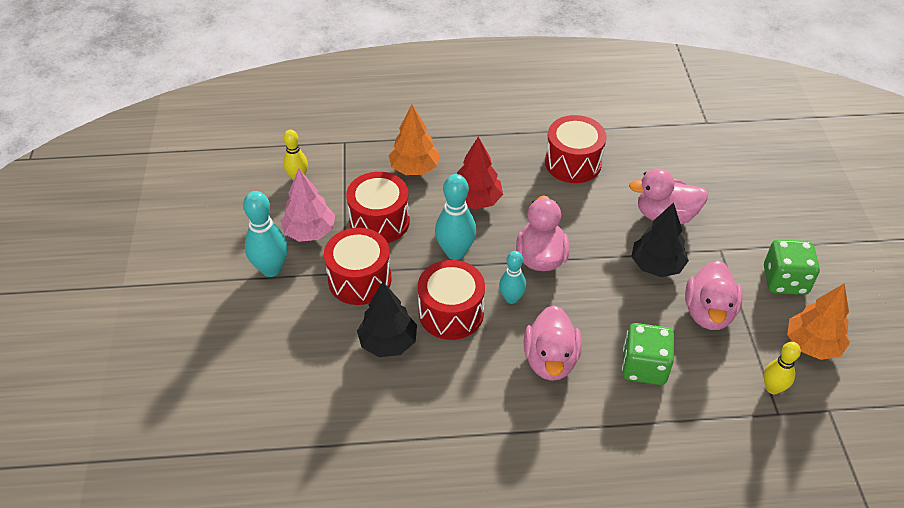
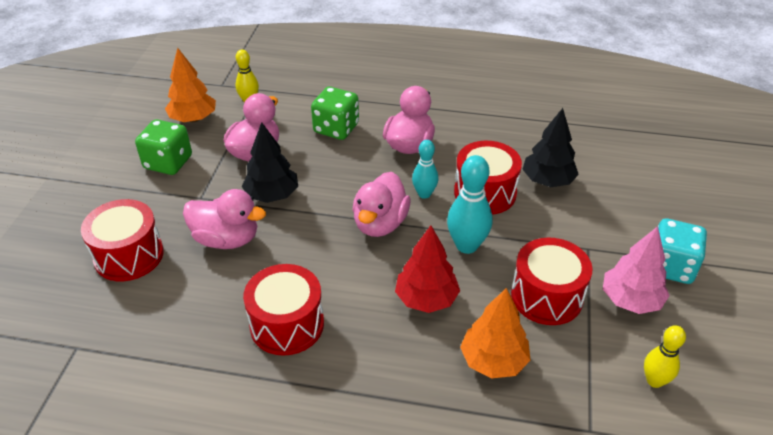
camera: 165 degrees left, 5 degrees down
(271, 269) = (670, 267): turquoise bowling pin -> turquoise dice
(359, 279) = (572, 238): red drum -> red drum (129, 255)

